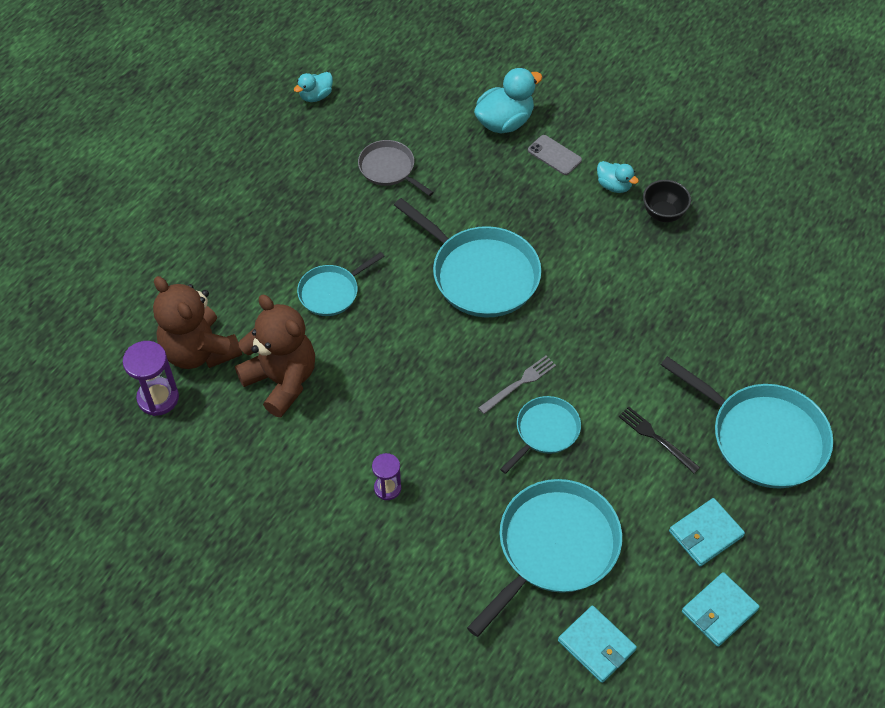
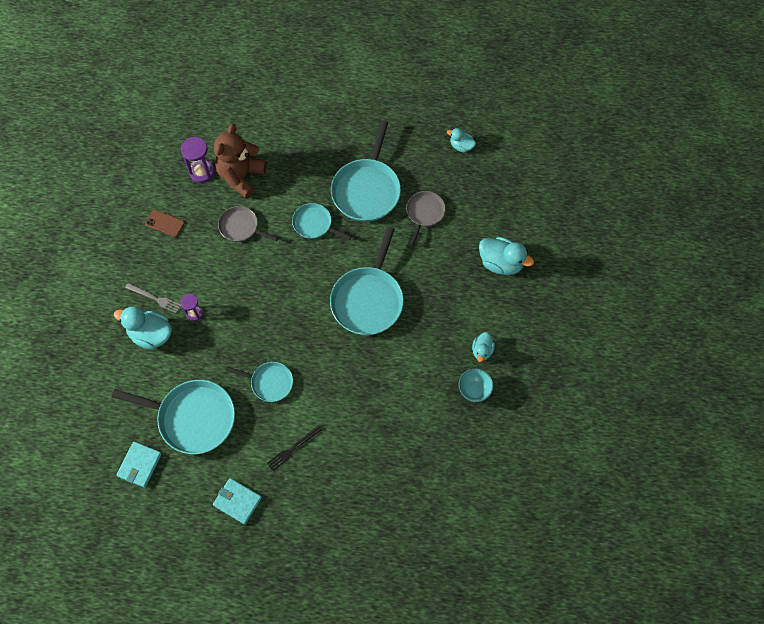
camera: 65 degrees right, 10 degrees up
(214, 476) = (165, 223): none -> brown phone
(281, 380) = (241, 227): brown teddy bear -> grey pan
(391, 559) = (150, 334): none -> turquoise duck
(519, 383) = (297, 354): grey fork -> grey fork (155, 298)
(554, 155) = (488, 304): grey phone -> none
(656, 438) = (293, 449): black fork -> black fork turned 150 degrees counterclockwise
(663, 214) = (474, 390): black bowl -> turquoise bowl
(719, 611) = (188, 527): turquoise wallet -> none
(763, 438) = (322, 514): turquoise pan -> turquoise pan (367, 190)

